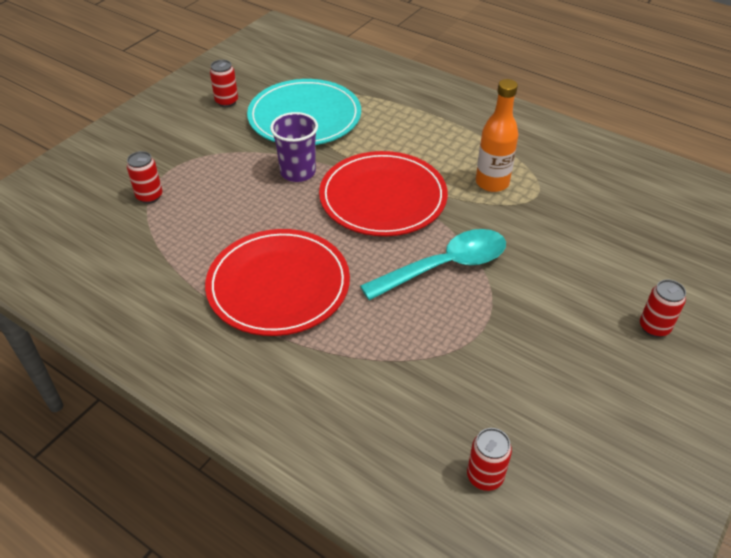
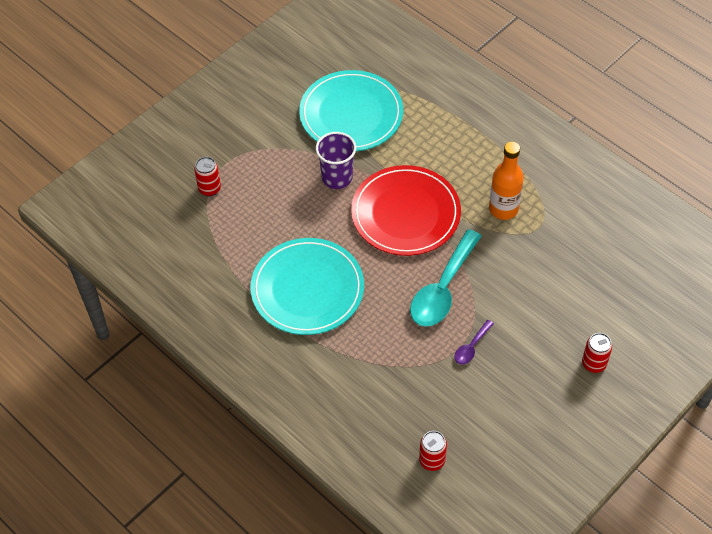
camera: 10 degrees right, 10 degrees up
(226, 102) = (282, 87): red can -> none
(278, 285) = (307, 289): red plate -> turquoise plate
(445, 266) = (443, 288): turquoise spoon -> turquoise spoon turned 135 degrees clockwise
(497, 326) = (471, 347): none -> purple spoon

